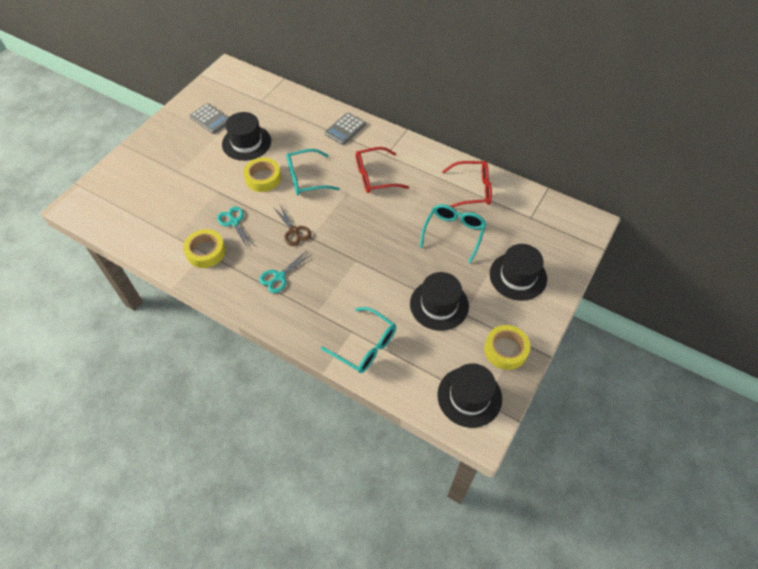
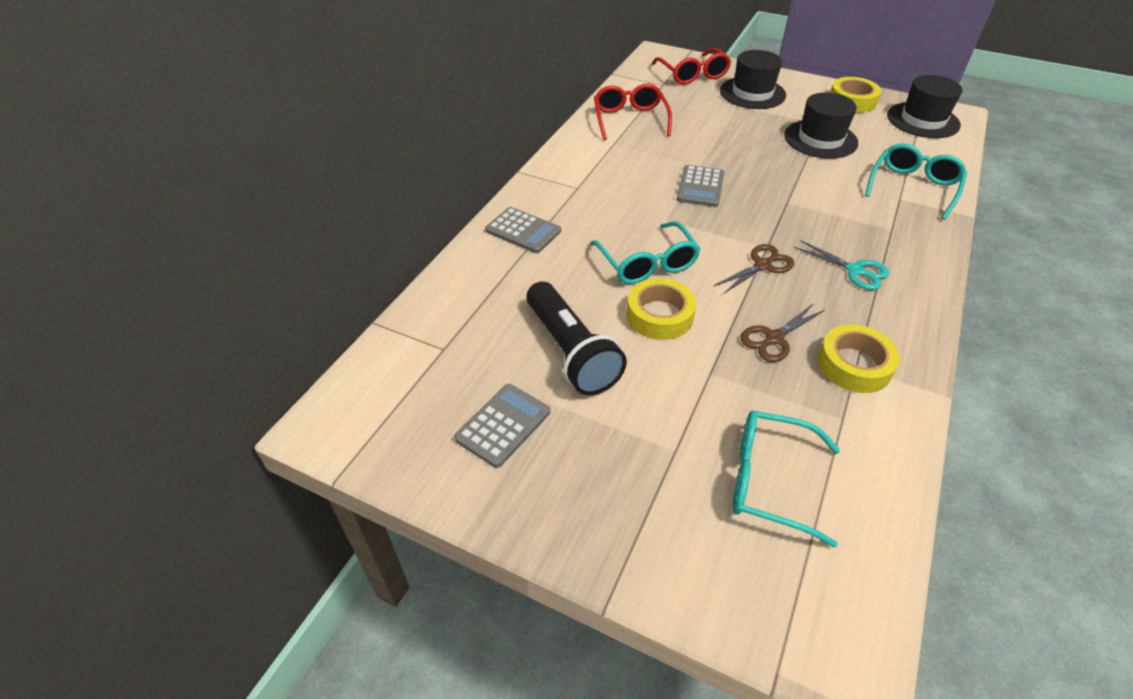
camera: 95 degrees left, 10 degrees down
(234, 222) = (774, 338): turquoise scissors -> brown scissors
(246, 143) = (571, 352): black hat -> black flashlight
(375, 176) = (625, 195): red glasses -> red glasses (692, 74)
(380, 216) = (700, 187): none -> grey calculator
(453, 233) = (708, 131): turquoise glasses -> turquoise glasses (770, 481)

